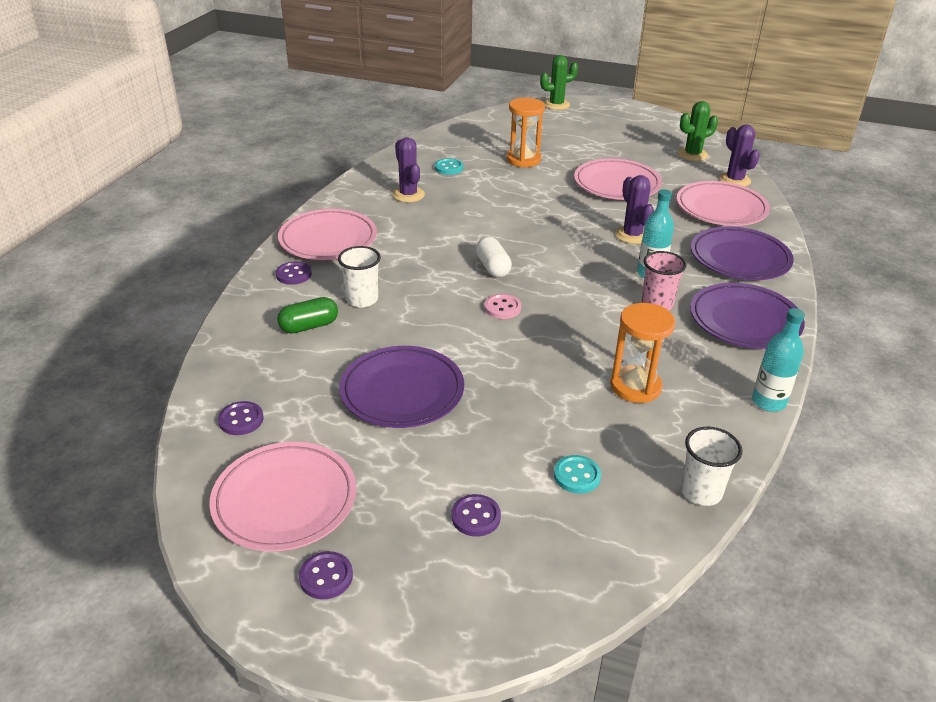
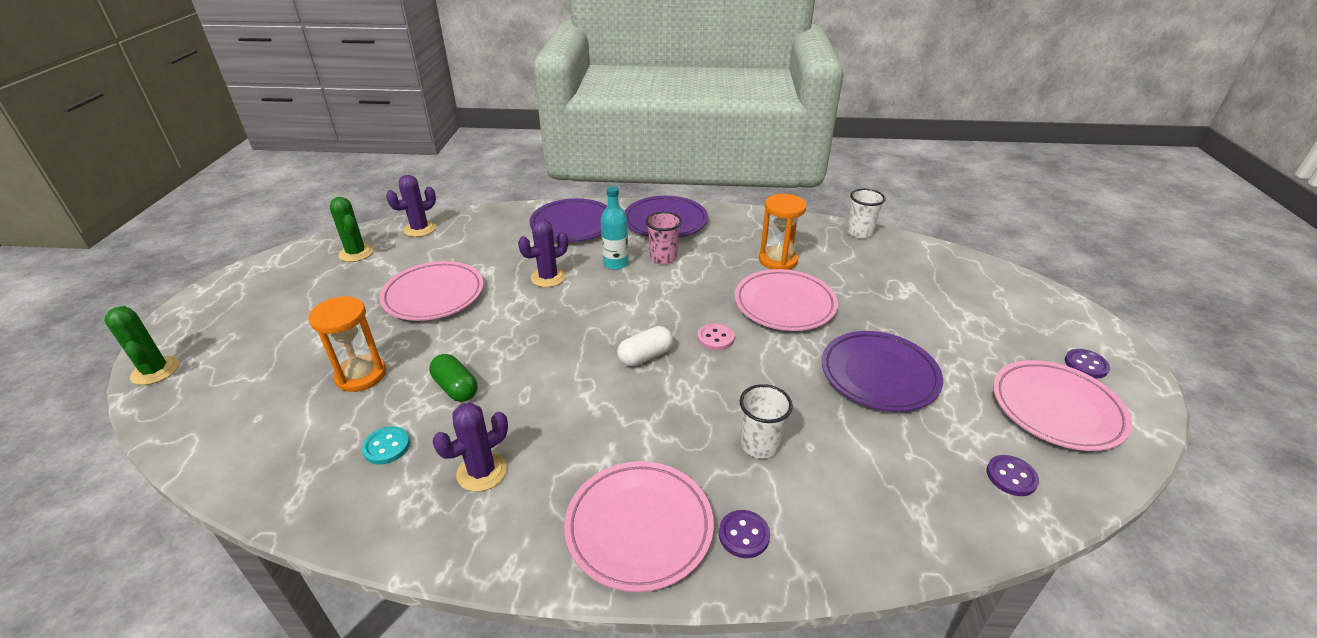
camera: 105 degrees left, 0 degrees up
(309, 326) = (836, 476): green capsule -> green capsule (456, 388)
(476, 517) = (966, 310): purple button -> none
(577, 476) = (889, 275): turquoise button -> none
(721, 208) = (482, 234): pink plate -> pink plate (784, 304)
(768, 402) = (755, 213): turquoise bottle -> none

